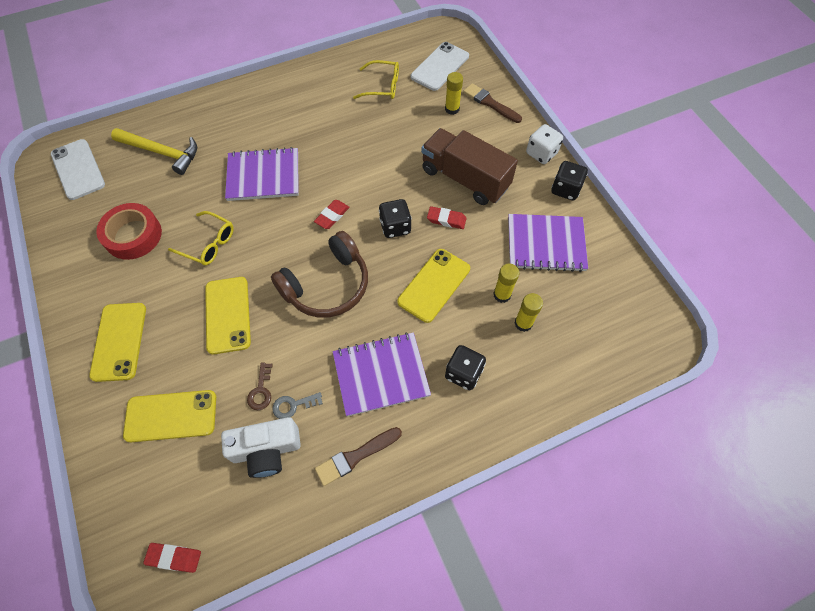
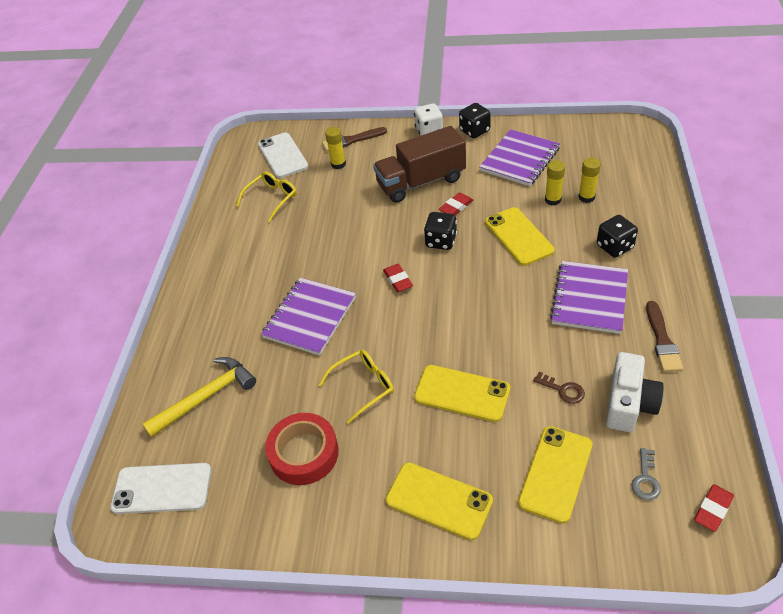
camera: 55 degrees left, 15 degrees down
(293, 405) = (591, 370): grey key -> grey key (645, 479)
(327, 285) = (474, 307): brown headphones -> none

